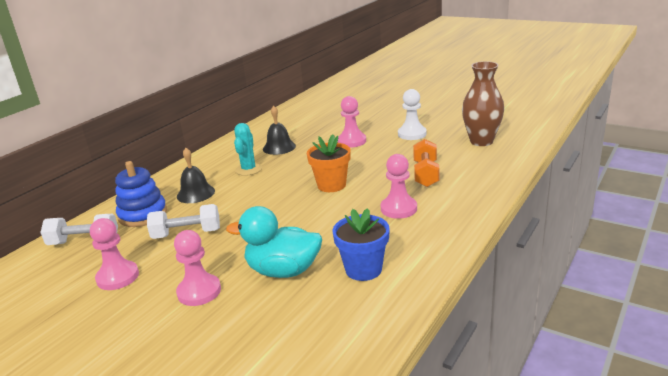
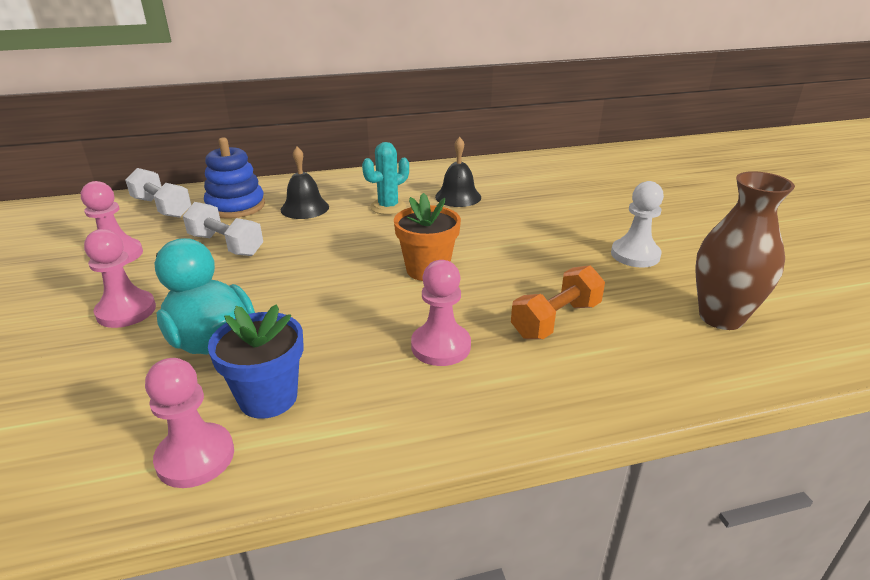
camera: 40 degrees right, 5 degrees up
(352, 141) = (544, 227): pink pawn -> pink pawn (195, 457)

